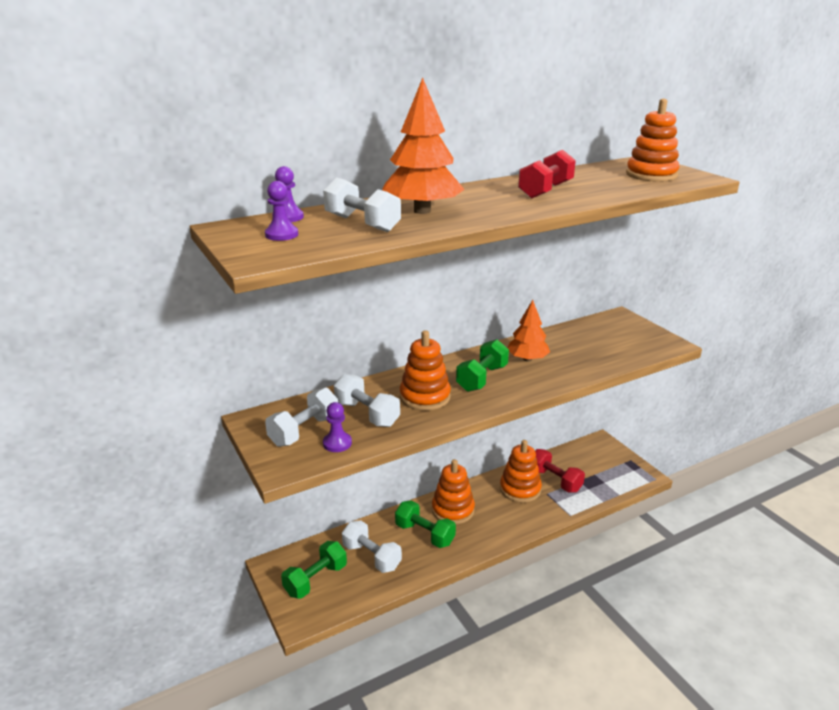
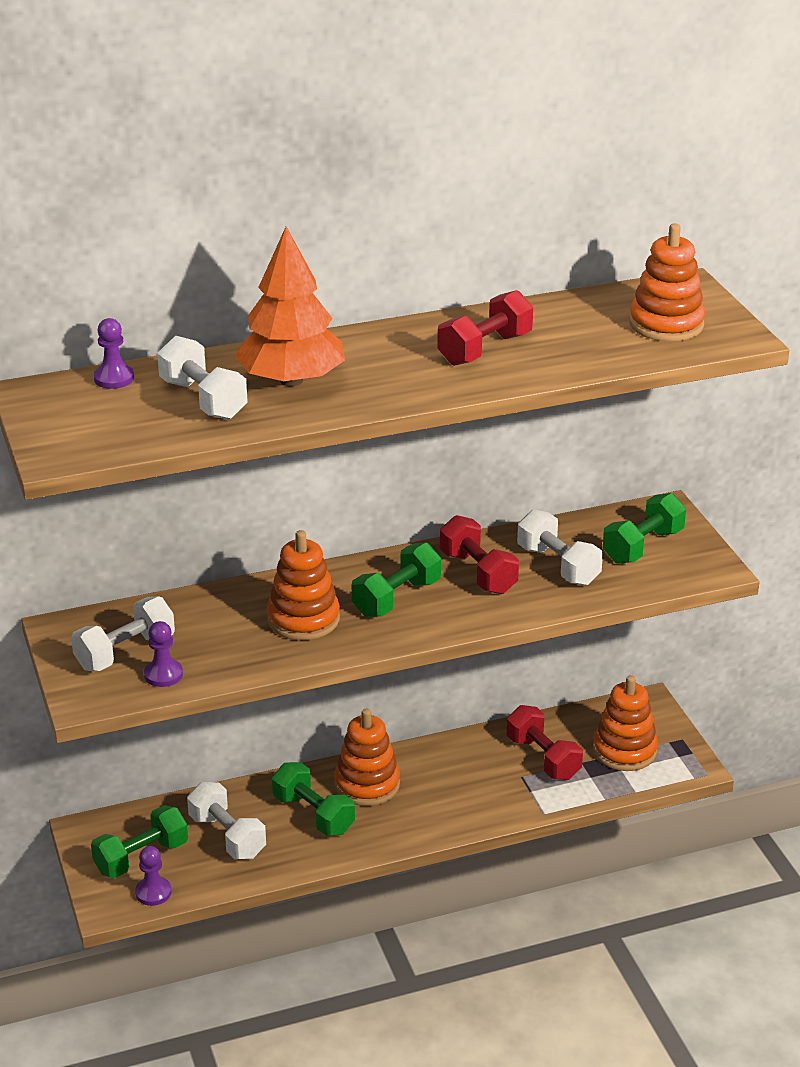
camera: 10 degrees right, 5 degrees up
(281, 235) = (96, 413): purple pawn -> purple pawn (153, 892)
(367, 414) = (215, 636): white dumbbell -> white dumbbell (558, 565)
(520, 489) = (482, 765): orange stacking toy -> orange stacking toy (624, 750)
(527, 359) = (478, 573): orange tree -> red dumbbell
(620, 336) = (643, 546): none -> green dumbbell

